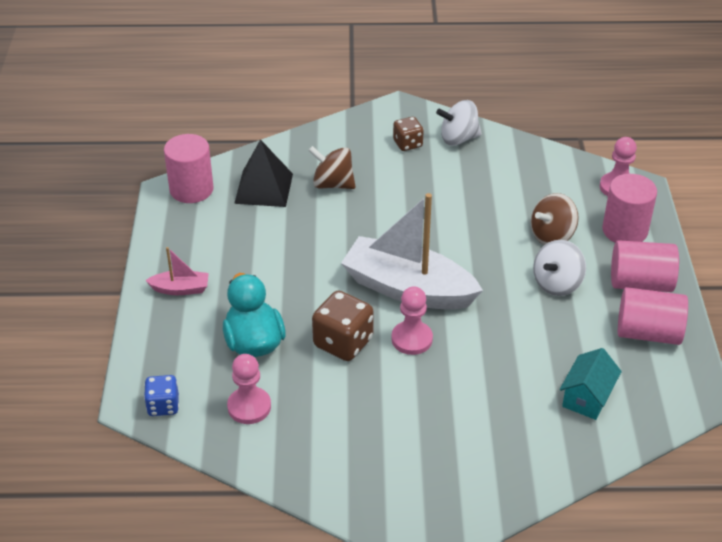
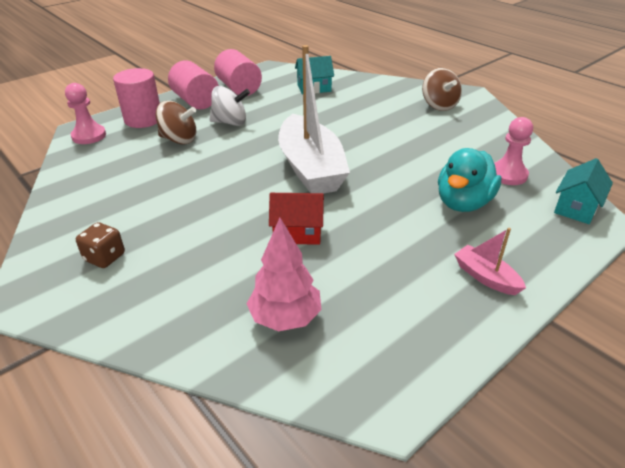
camera: 130 degrees left, 5 degrees down
(163, 406) = (576, 208): blue dice -> turquoise house
(191, 189) = (358, 382): pink cylinder -> none
(263, 188) = (285, 317): black pyramid -> pink tree
(331, 233) = (297, 233): none -> red house
(332, 184) = (225, 271): brown spinning top -> brown spinning top (439, 105)
(343, 342) = (399, 168): brown dice -> none
(412, 339) = (355, 147): pink pawn -> none
(458, 138) = (69, 230): white spinning top -> none

